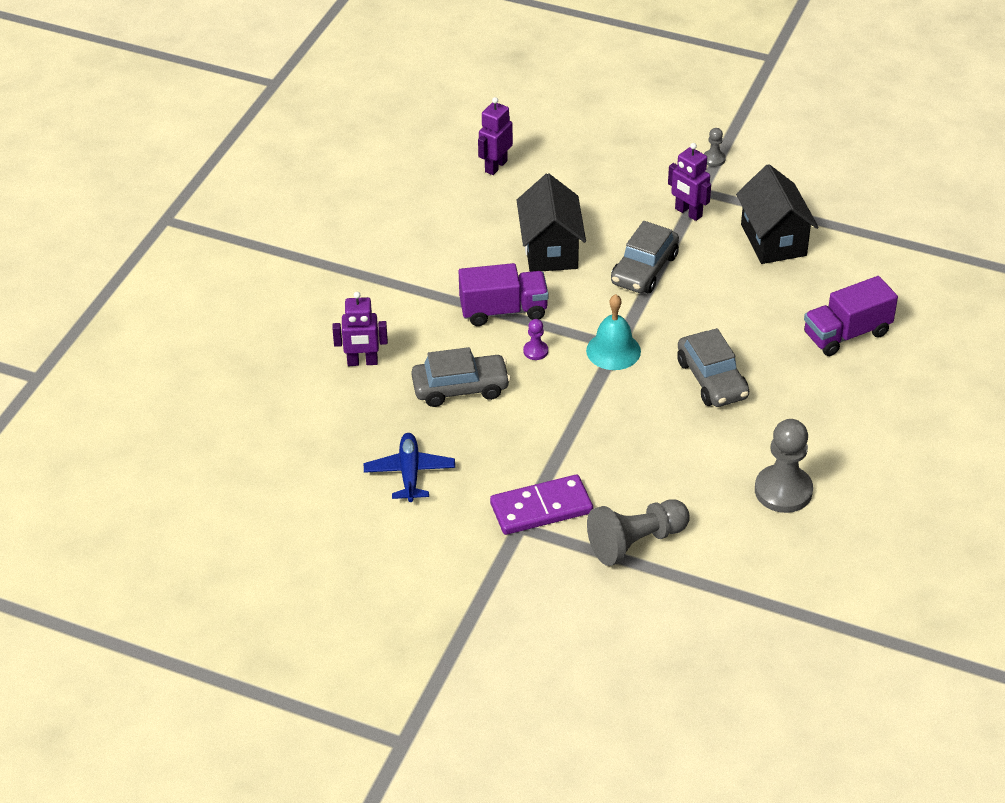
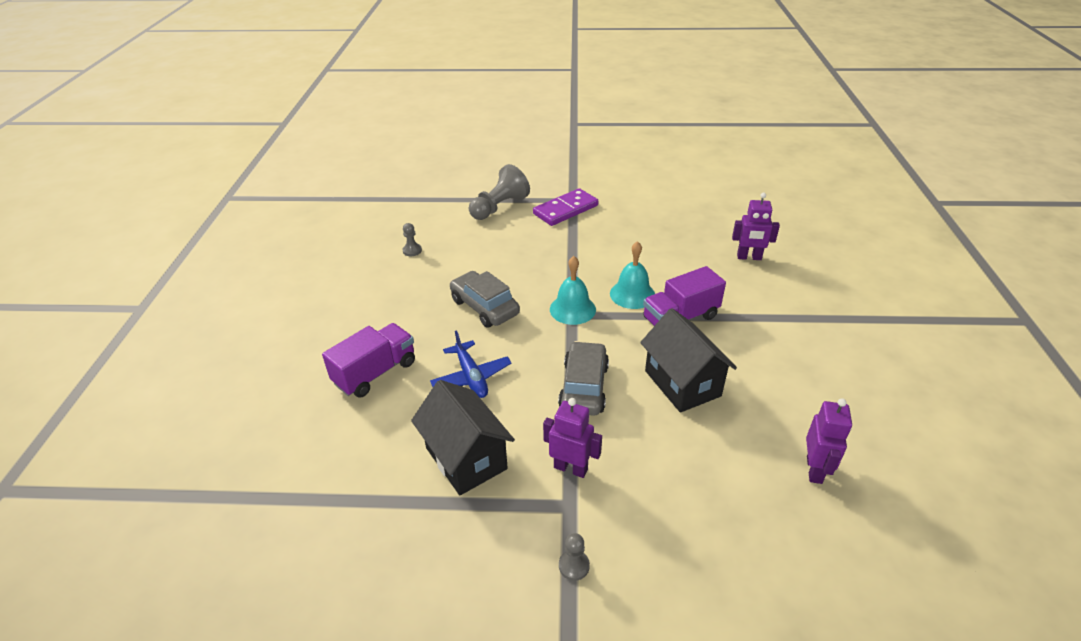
camera: 160 degrees right, 5 degrees down
(362, 362) = (749, 257): purple robot -> purple robot turned 150 degrees counterclockwise
(409, 473) = (658, 208): blue plane -> blue plane (471, 376)
(460, 388) = (667, 258): grey car -> none
(535, 351) = (632, 294): purple pawn -> turquoise bell
(783, 491) = (412, 251): grey pawn -> grey pawn, size x0.46

